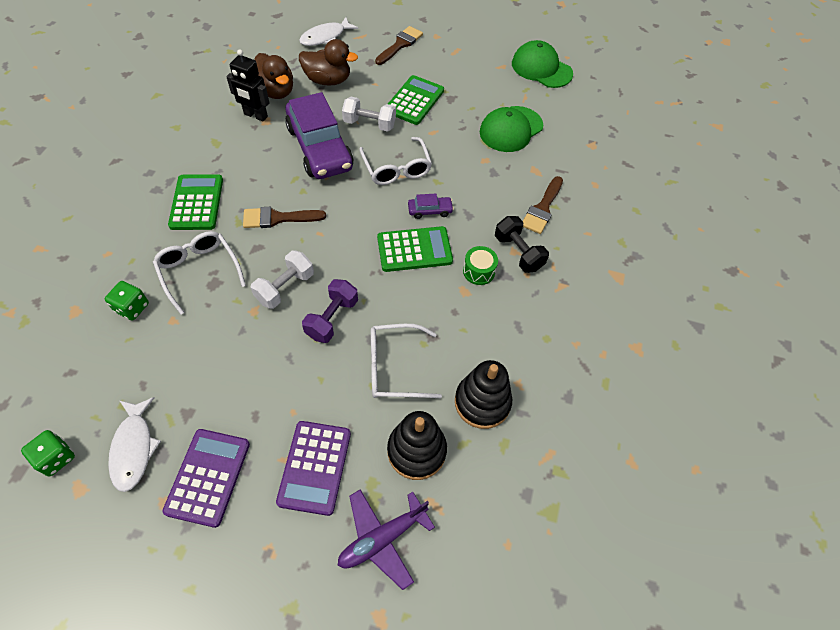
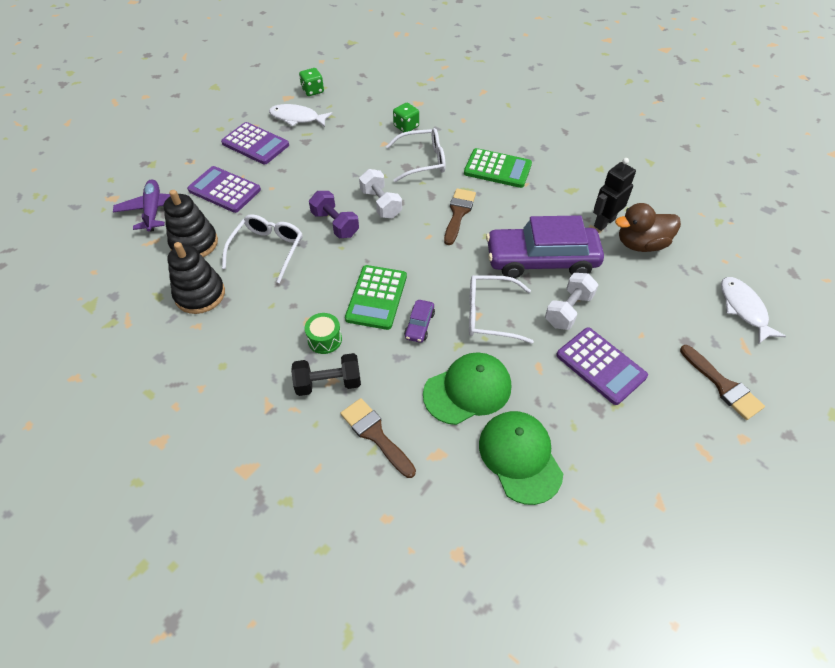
camera: 115 degrees right, 5 degrees down
(328, 80) = (654, 292): brown duck -> none
(414, 101) = (600, 366): green calculator -> purple calculator
(541, 68) = (647, 563): green cap -> green cap (467, 390)

